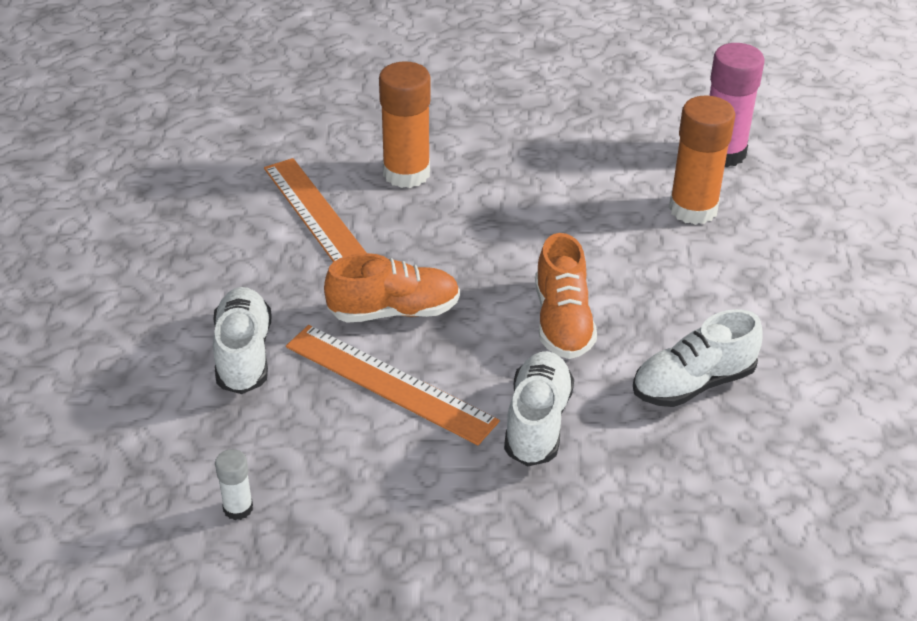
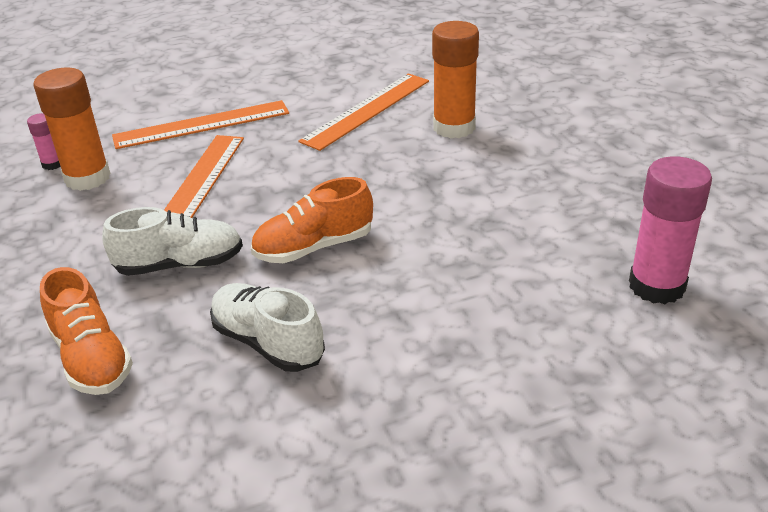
camera: 70 degrees right, 5 degrees down
(238, 508) = (52, 164): white glue stick -> pink glue stick
(244, 354) = (202, 124): white shoe -> orange ruler
(394, 311) = (280, 167): orange shoe -> orange shoe (91, 358)
(693, 209) = (539, 286): orange glue stick -> orange glue stick (87, 178)

